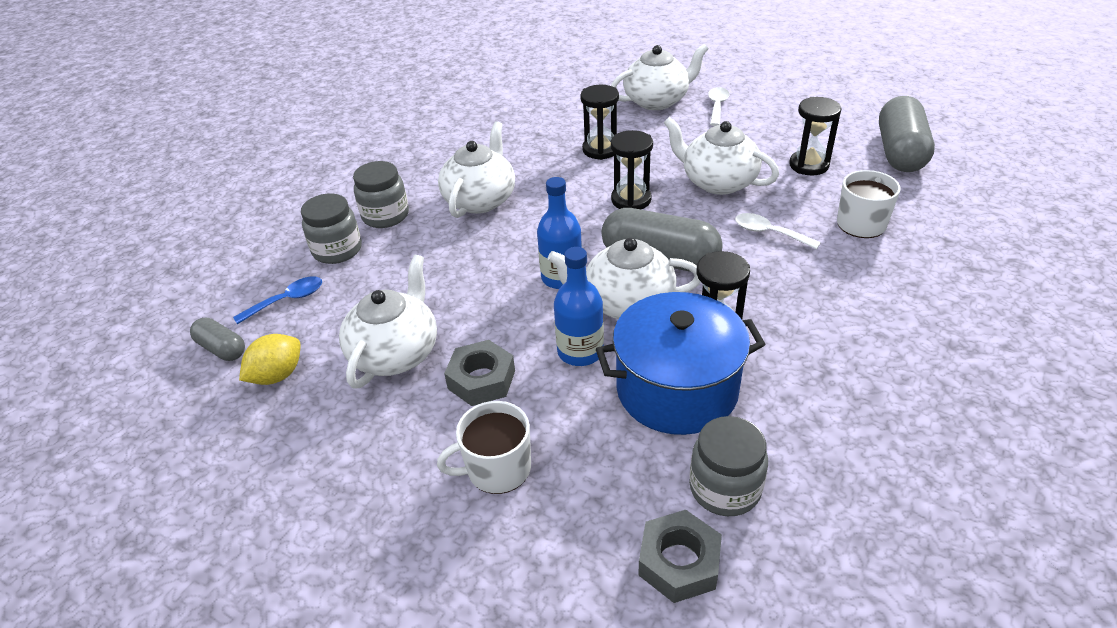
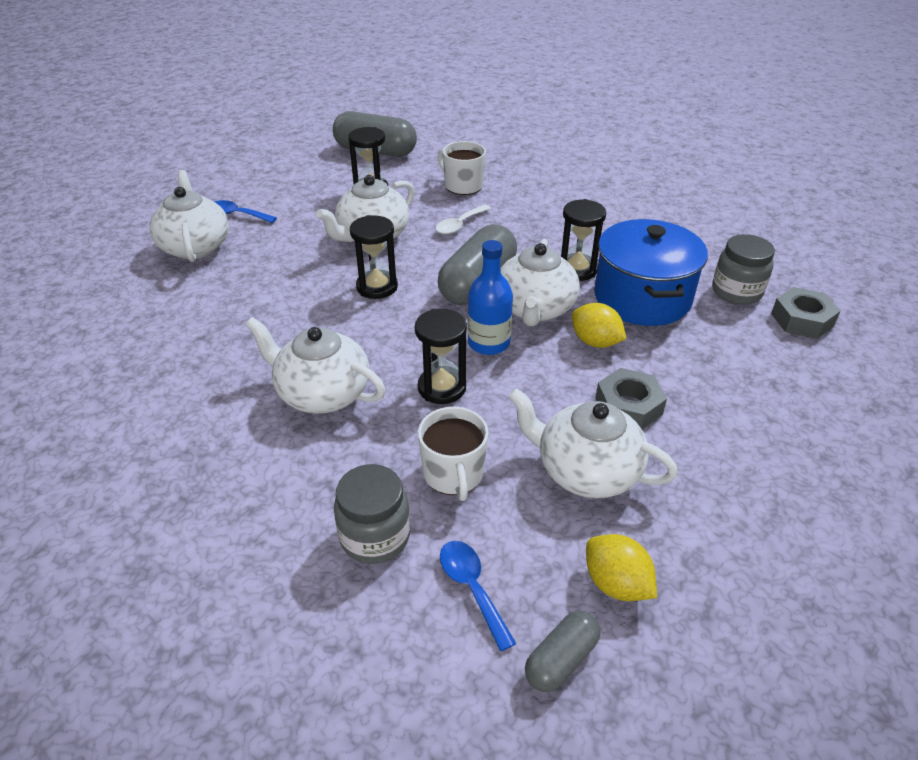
camera: 85 degrees left, 0 degrees up
(385, 216) = (314, 485): grey jar -> none
(497, 469) = (734, 401): white mug -> white mug (453, 474)
(580, 351) = (595, 342): blue bottle -> yellow lemon
(600, 150) = (270, 295): black hourglass -> black hourglass (442, 388)
(717, 106) = (238, 214): white spoon -> blue spoon

